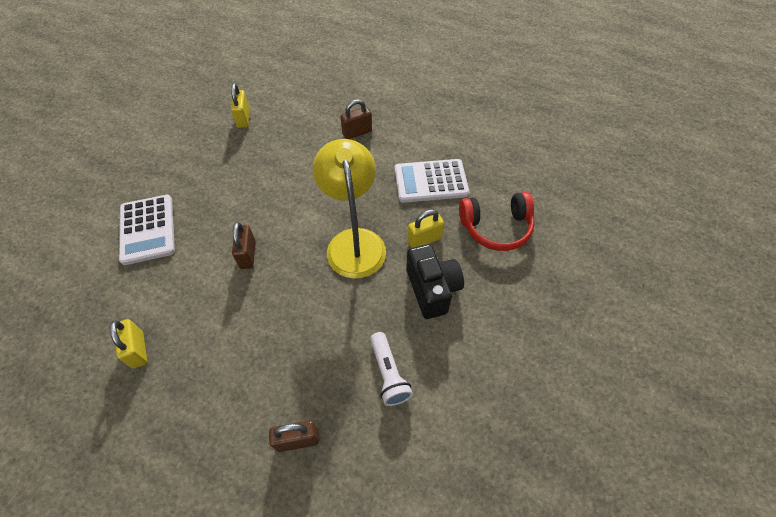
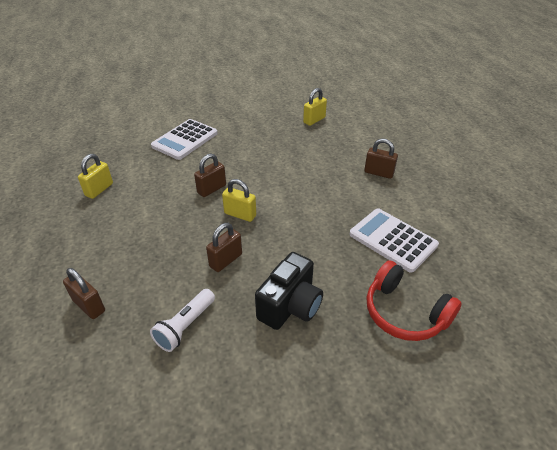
camera: 50 degrees right, 15 degrees down
(346, 301) = (225, 260): none -> brown padlock
(354, 242) = (281, 232): yellow lamp -> none
(424, 240) = (331, 271): yellow padlock -> yellow padlock (240, 214)

